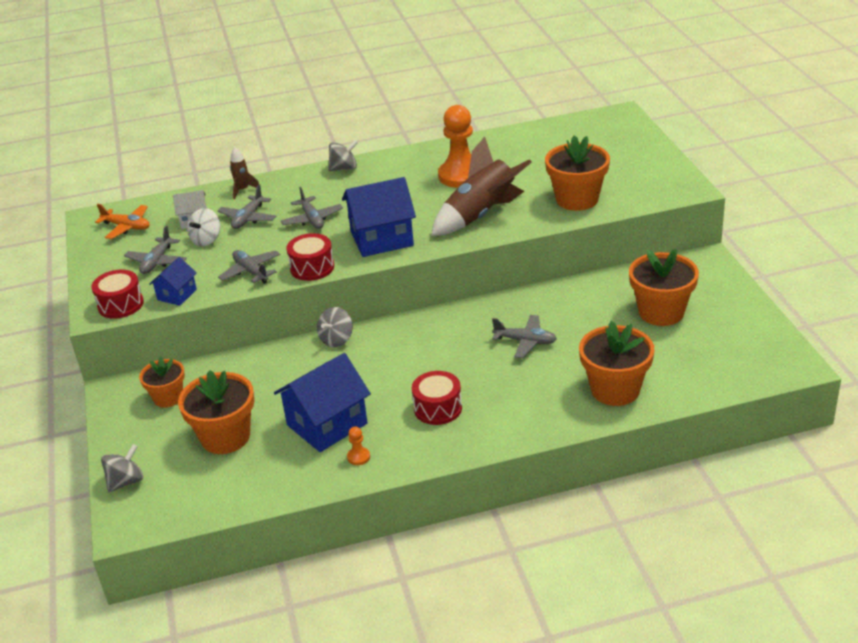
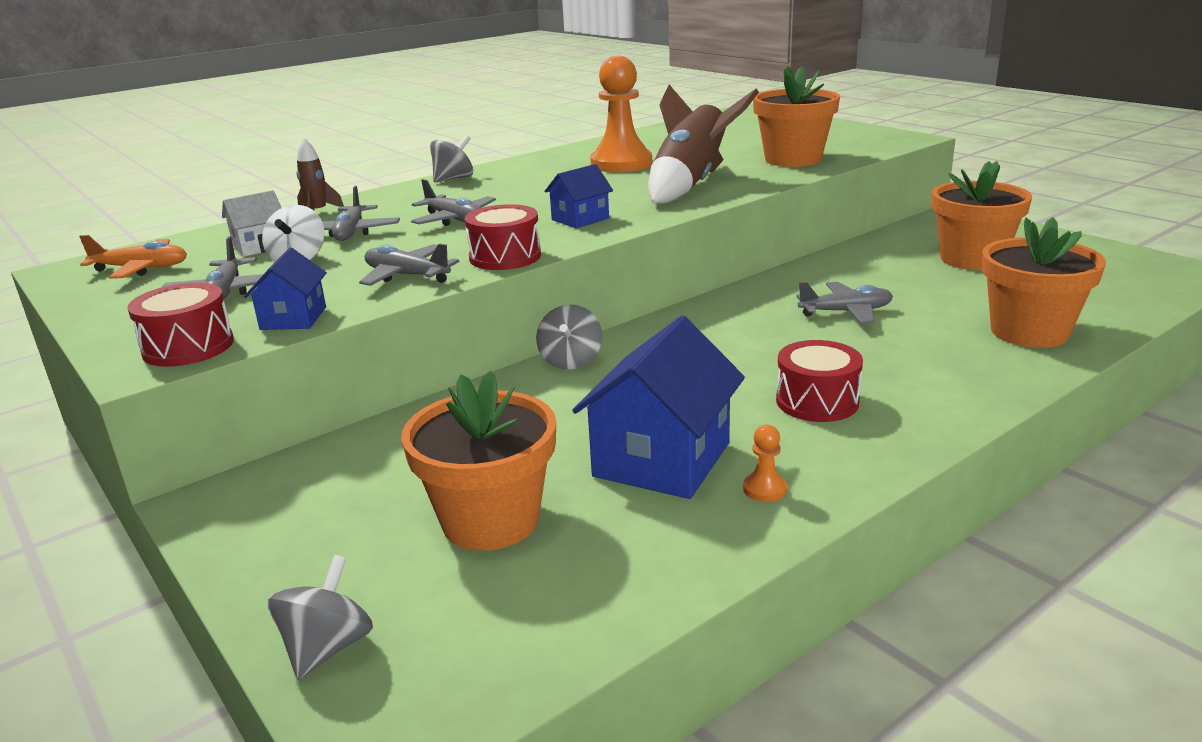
camera: 25 degrees left, 10 degrees down
(168, 398) = (329, 490): orange flower pot -> none
(381, 238) = (580, 219): blue house -> blue house, size x0.53

